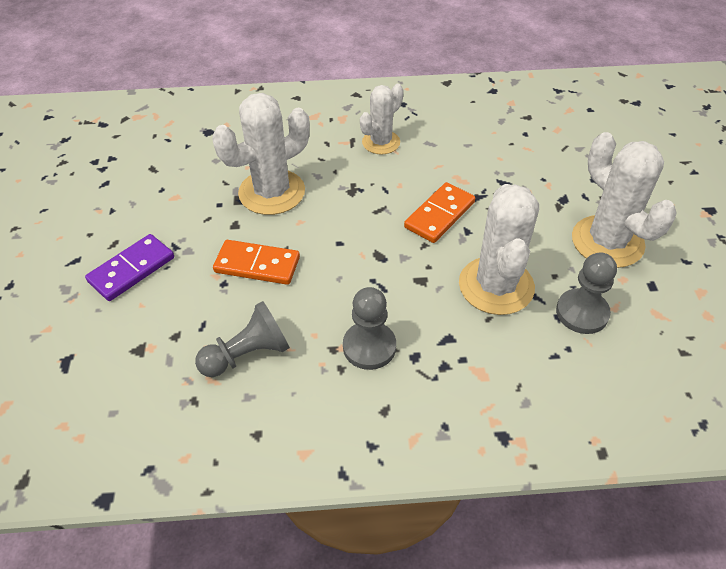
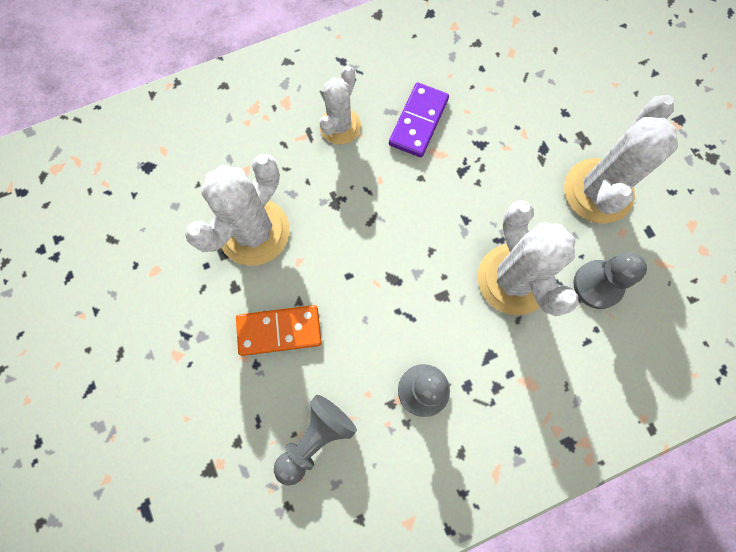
camera: 20 degrees left, 25 degrees up
(132, 270) = (155, 380): purple domino -> purple domino (418, 122)
(439, 215) = (433, 207): orange domino -> none
(607, 242) = (598, 191): white cactus -> white cactus turned 75 degrees clockwise

